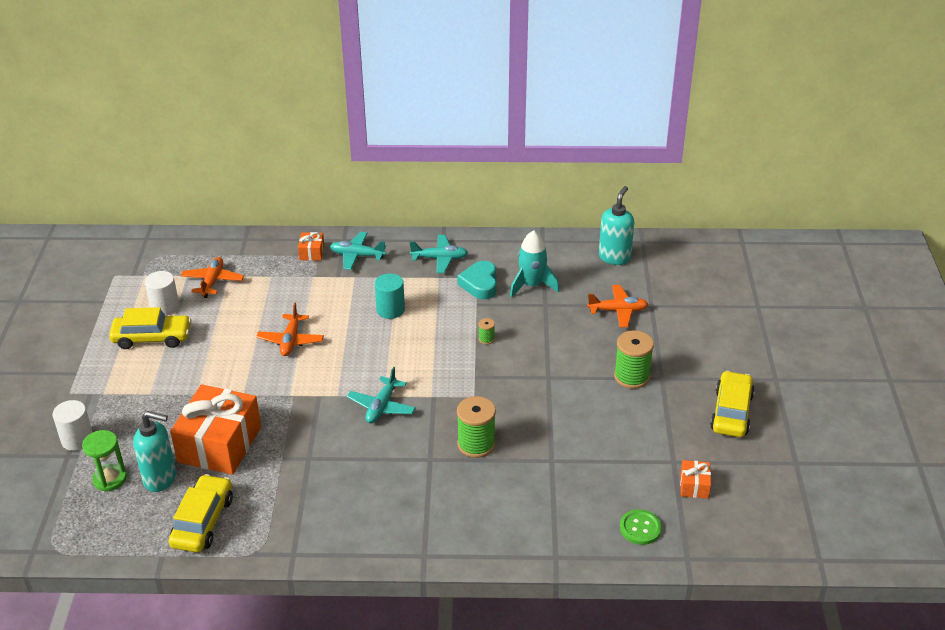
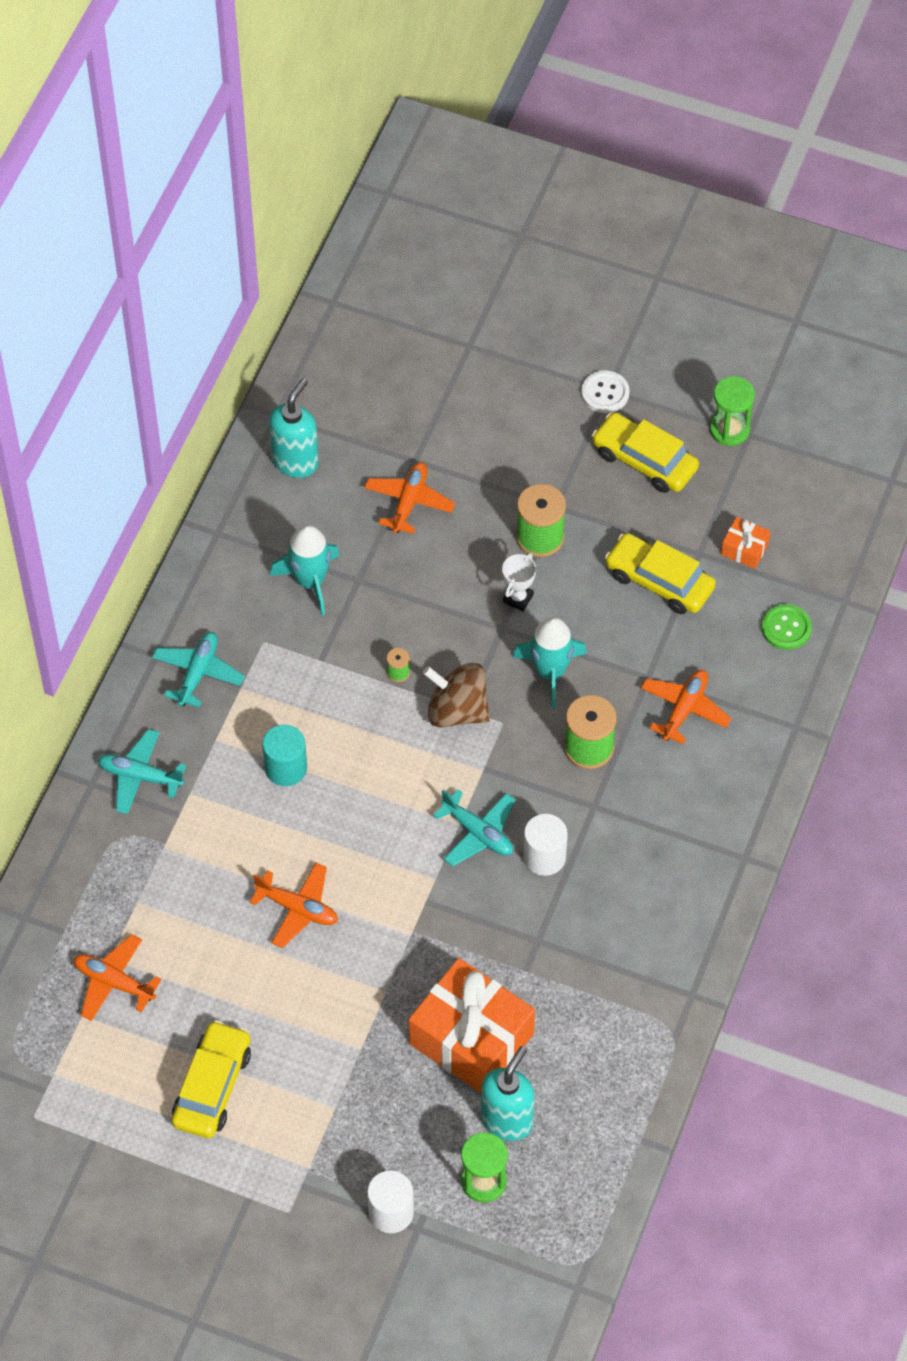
camera: 70 degrees left, 20 degrees up
(165, 307) = (147, 1058): white cylinder -> white cylinder (544, 857)
(203, 521) = (601, 1083): yellow car -> yellow car (659, 581)
(312, 252) = (104, 834): orange gift -> none
(357, 255) = (140, 776): turquoise plane -> turquoise plane turned 75 degrees clockwise
(472, 372) = (457, 710): none -> brown spinning top
(480, 284) = (279, 642): turquoise heart -> none
(527, 409) = (550, 672): none -> turquoise rocket
(535, 487) = (684, 709): none -> orange plane
(576, 378) = (518, 598): none -> white trophy
(614, 257) = (295, 461): turquoise soap dispenser -> turquoise soap dispenser turned 75 degrees clockwise
(772, 378) = (605, 393): none -> white button
(792, 451) = (729, 429): none -> green hourglass

